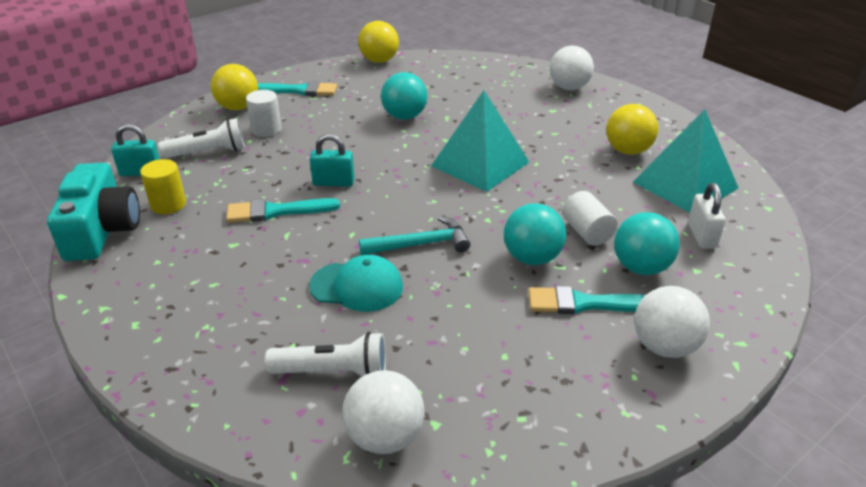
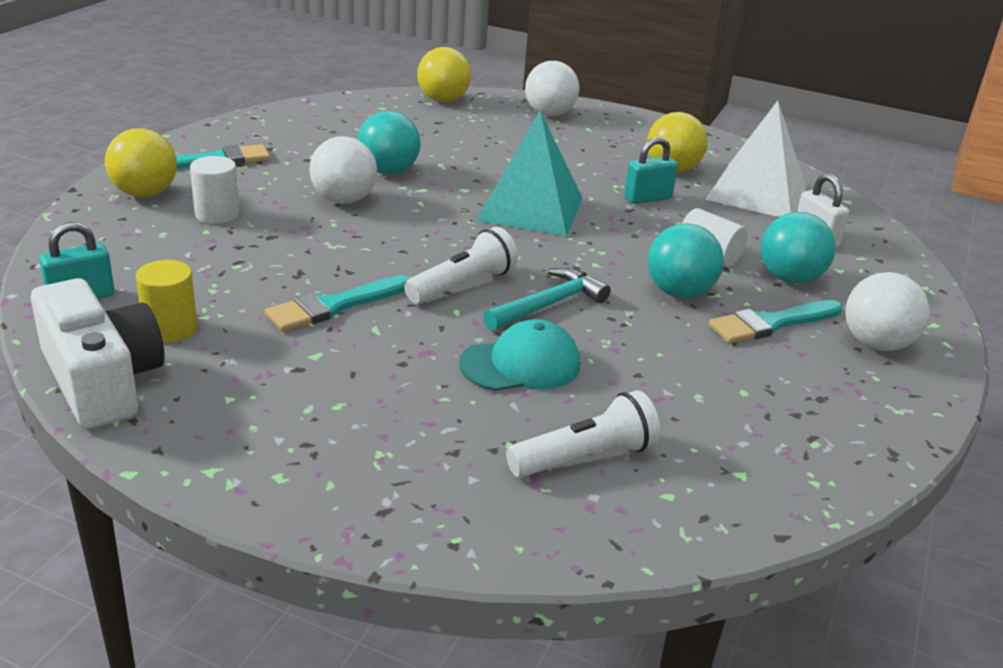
camera: 30 degrees left, 5 degrees down
(102, 230) = (102, 380): turquoise camera -> white camera
(208, 152) = (160, 255): white flashlight -> white flashlight (462, 285)
(333, 182) = (375, 260): turquoise padlock -> turquoise padlock (647, 198)
(379, 61) = (288, 111): yellow ball -> yellow ball (443, 100)
(385, 437) = (704, 502): white ball -> white ball (343, 200)
(685, 185) = (757, 193): turquoise pyramid -> white pyramid

